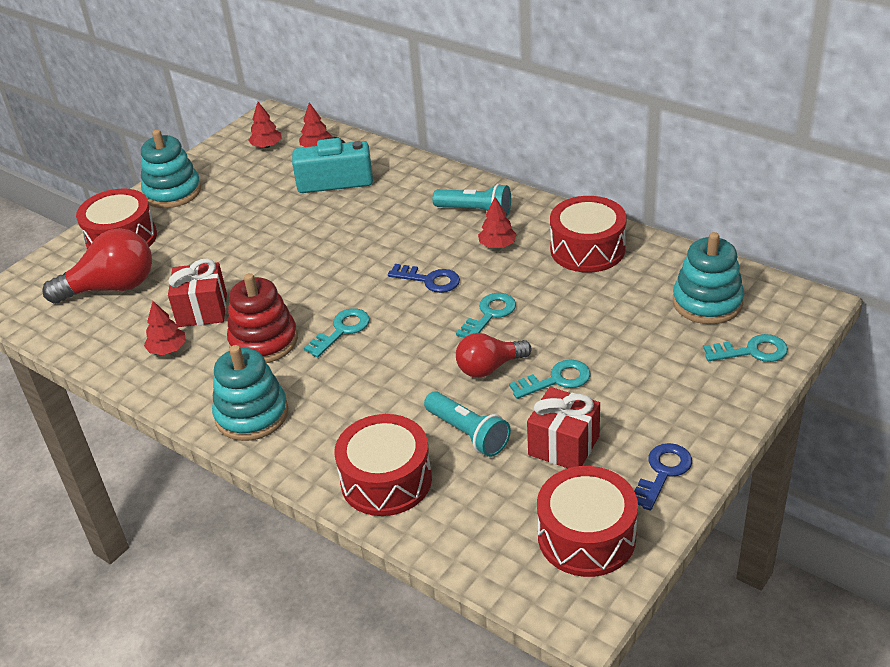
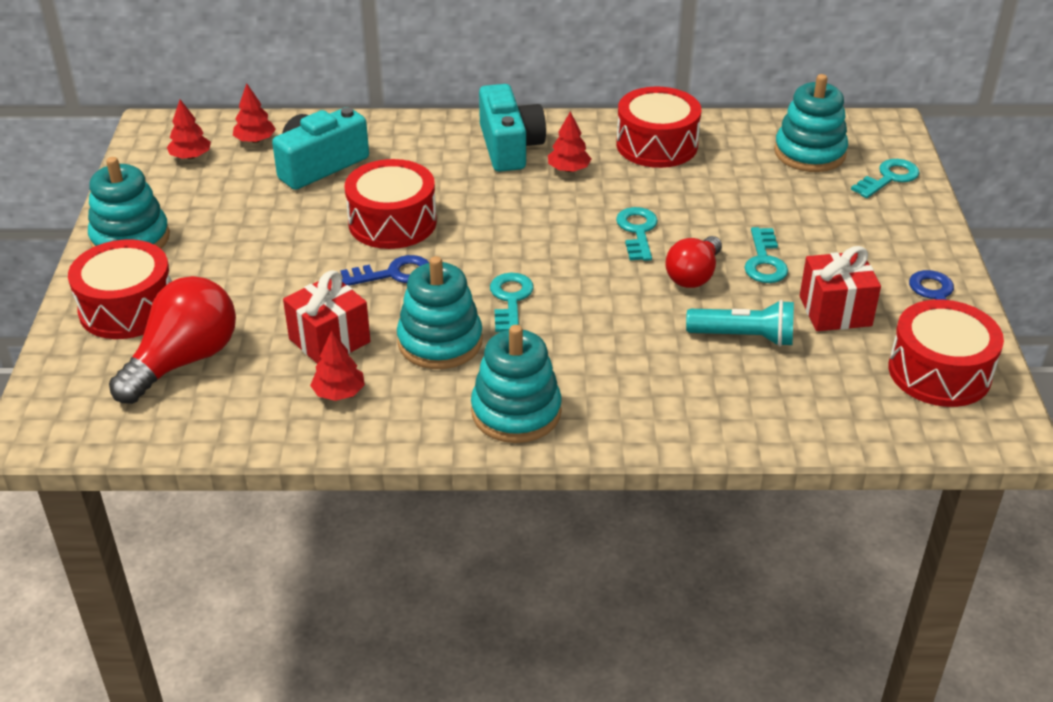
camera: 40 degrees left, 0 degrees up
(264, 341) = (440, 342): red stacking toy -> turquoise stacking toy
(386, 480) = (721, 408): red drum -> red drum (392, 222)
(430, 280) = (542, 223): blue key -> blue key (394, 274)
(475, 211) = (509, 147): turquoise flashlight -> turquoise camera
(557, 380) = (764, 262): turquoise key -> turquoise key turned 150 degrees clockwise

